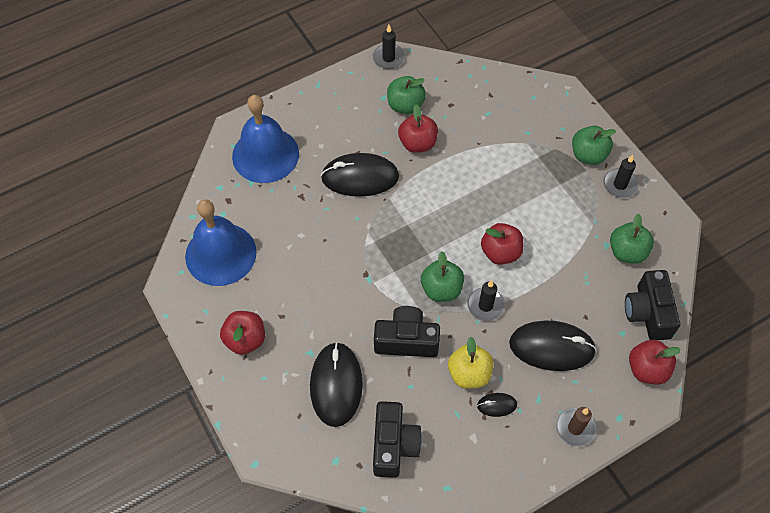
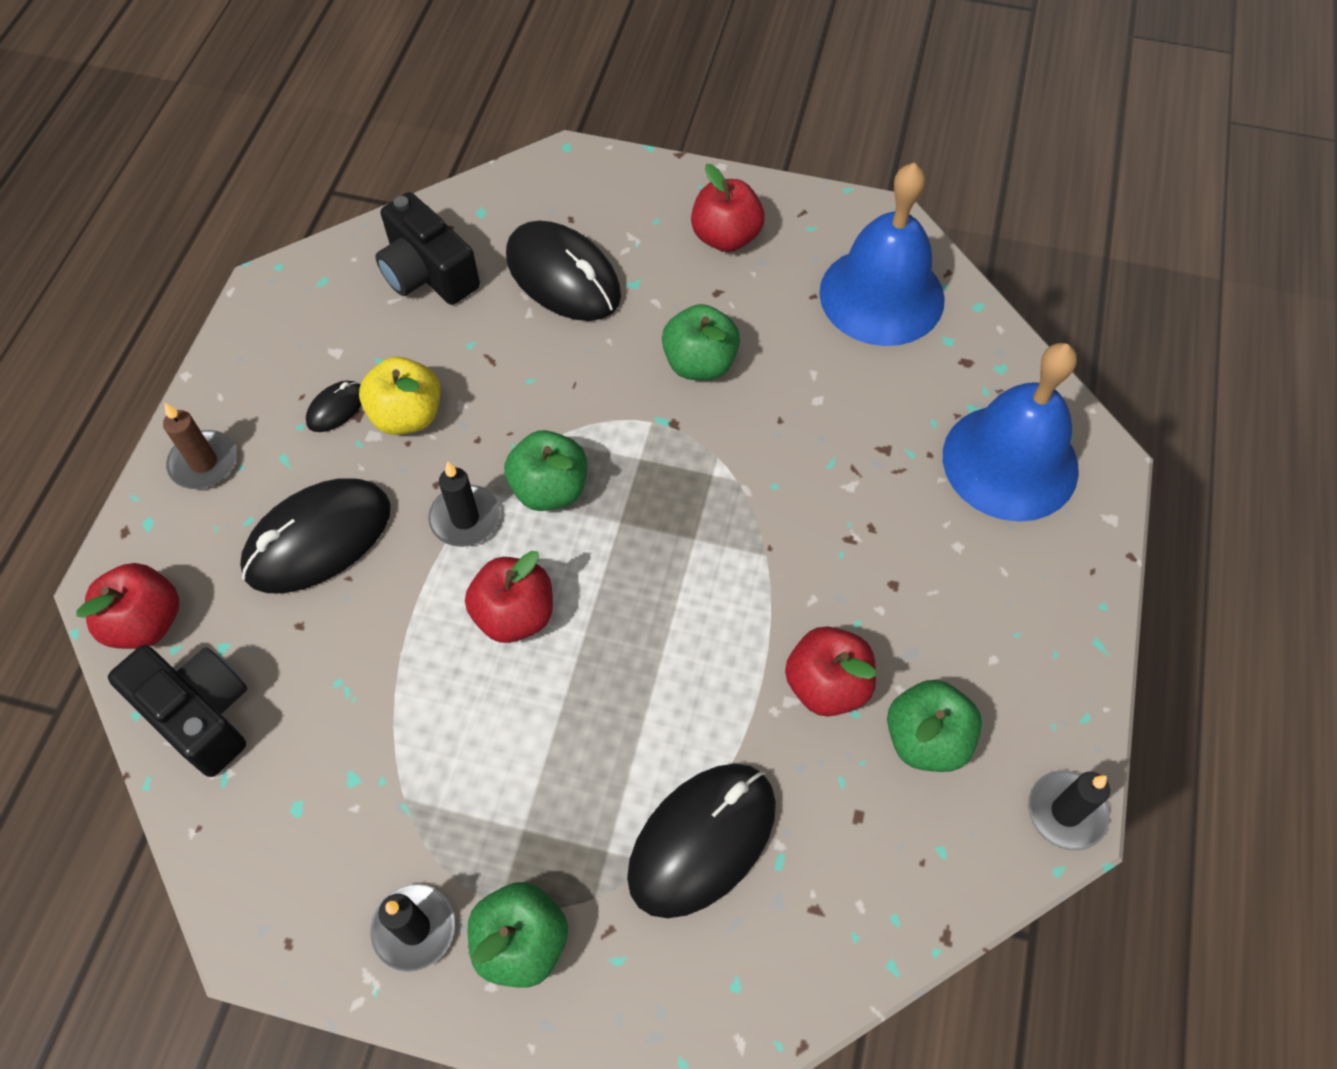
camera: 135 degrees right, 0 degrees up
(360, 177) = (842, 548): black mouse -> black mouse (702, 840)
(406, 340) = (530, 389): black camera -> none
(627, 252) = (306, 796): green apple -> green apple (700, 363)

